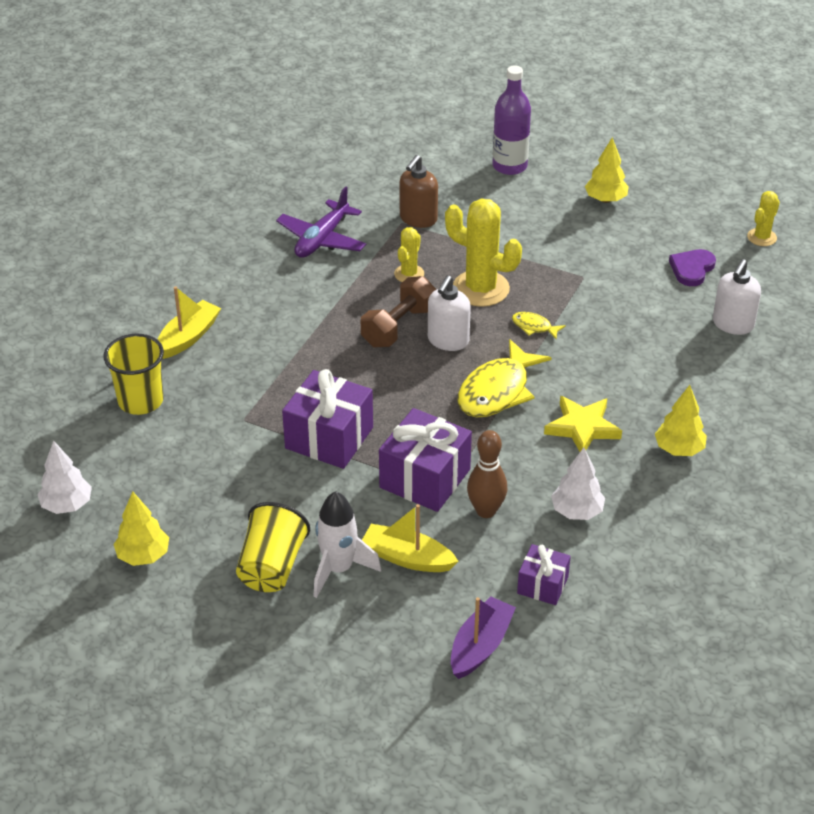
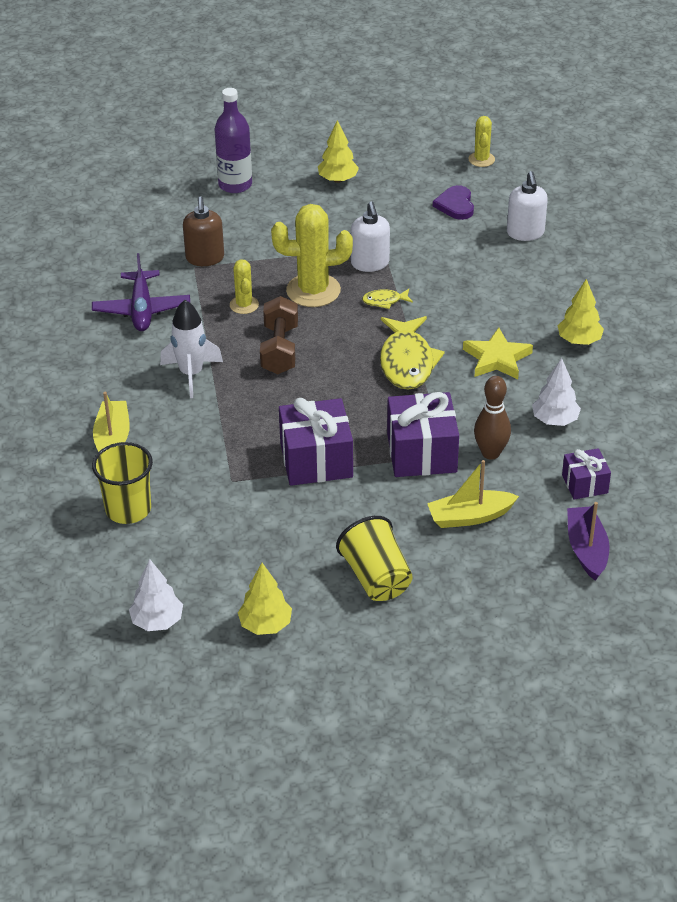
camera: 35 degrees left, 0 degrees up
(338, 569) = (428, 552): white rocket -> white rocket (191, 374)
(448, 340) = (330, 342): white soap dispenser -> white soap dispenser (370, 263)

